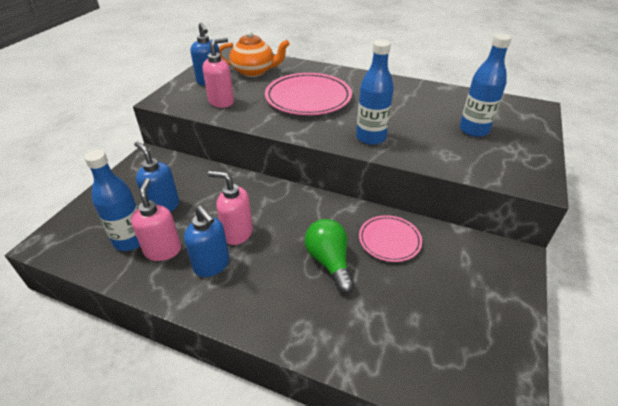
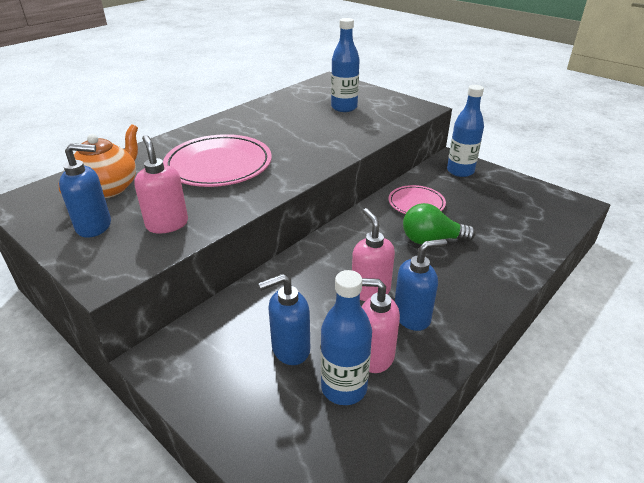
camera: 70 degrees left, 5 degrees down
(237, 233) = (370, 290): pink soap dispenser -> pink soap dispenser turned 120 degrees clockwise
(371, 137) = (324, 150): blue bottle -> blue bottle (460, 171)

